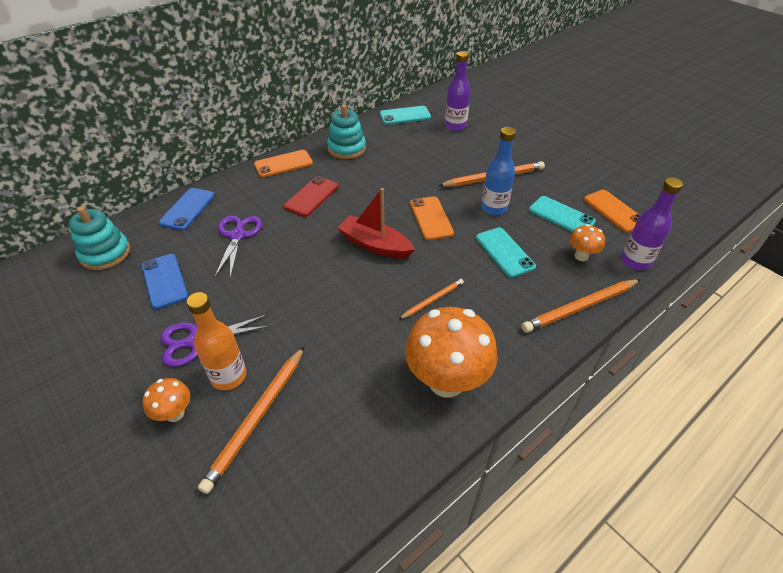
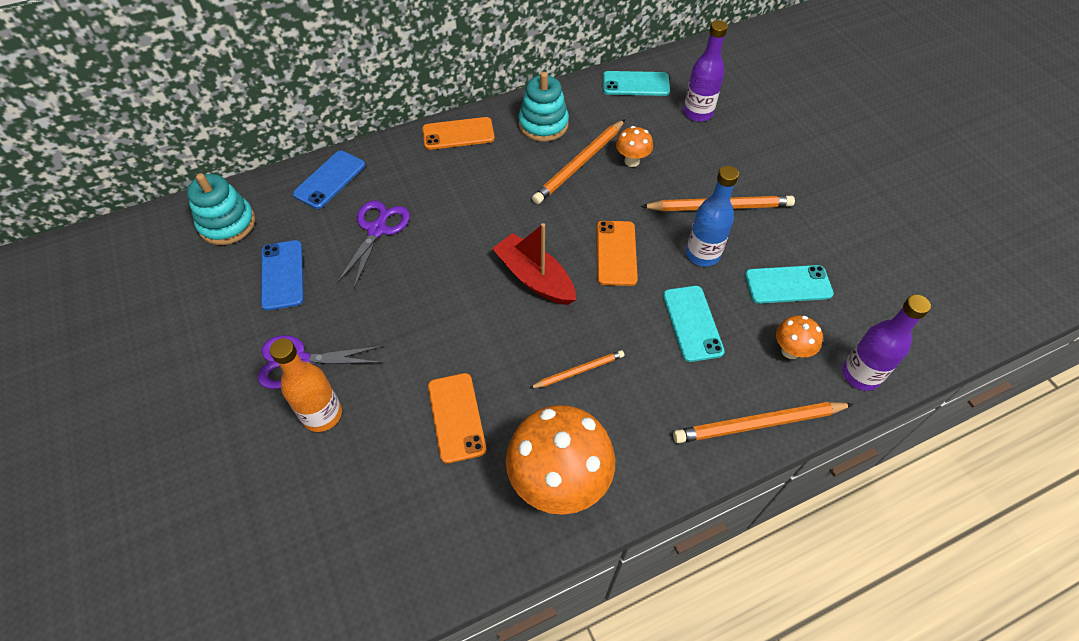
camera: 15 degrees right, 10 degrees up
(175, 413) = (257, 445): orange mushroom -> orange mushroom (632, 161)
(257, 417) = (339, 472): orange pencil -> orange pencil (579, 164)
(311, 196) = (479, 190): red phone -> none
(561, 216) = (788, 285): turquoise phone -> turquoise phone turned 60 degrees counterclockwise
(614, 211) = (863, 292): orange phone -> orange phone (456, 417)

